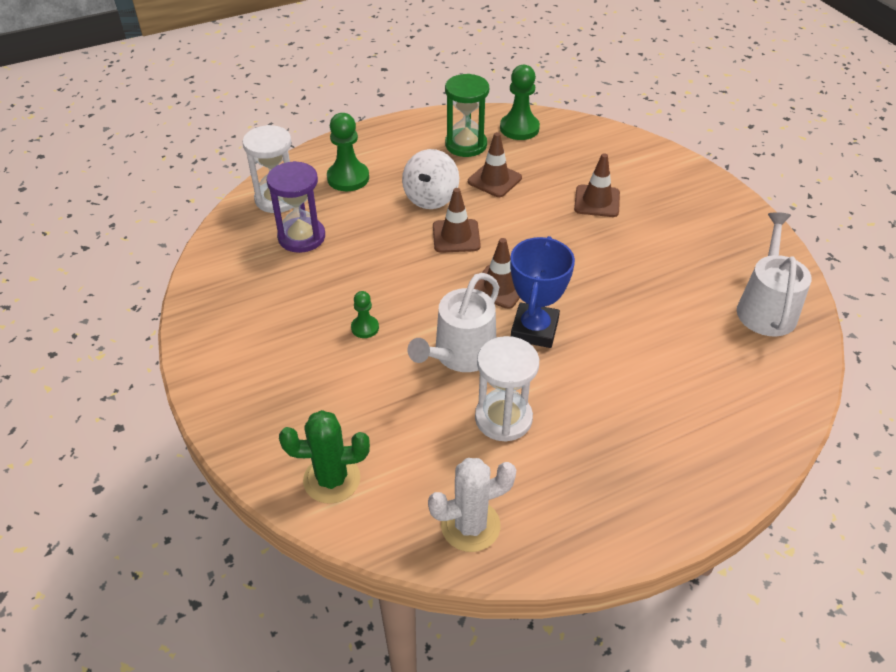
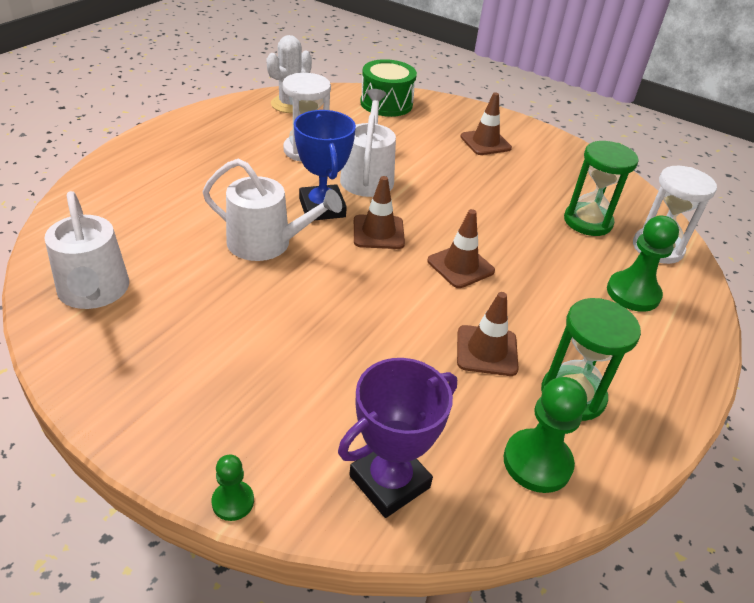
camera: 145 degrees right, 5 degrees down
(301, 237) = (587, 221): purple hourglass -> green hourglass
(332, 479) = (386, 103): green cactus -> green drum
(365, 328) = (454, 174): green pawn -> green pawn (233, 501)
(431, 198) = (528, 300): white spinning top -> none
(597, 201) = (343, 365): brown traffic cone -> brown traffic cone (485, 142)
(605, 145) = (389, 481): none -> purple trophy
(607, 308) = (266, 243): none -> white watering can

